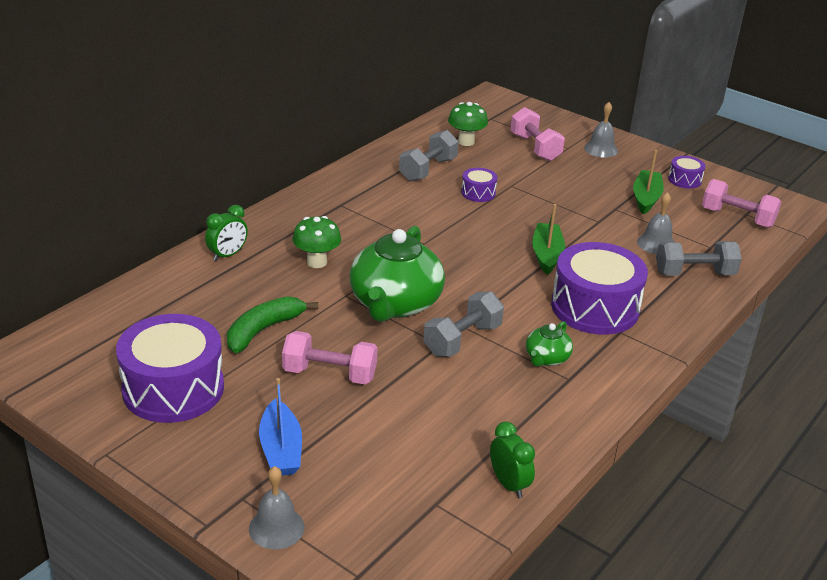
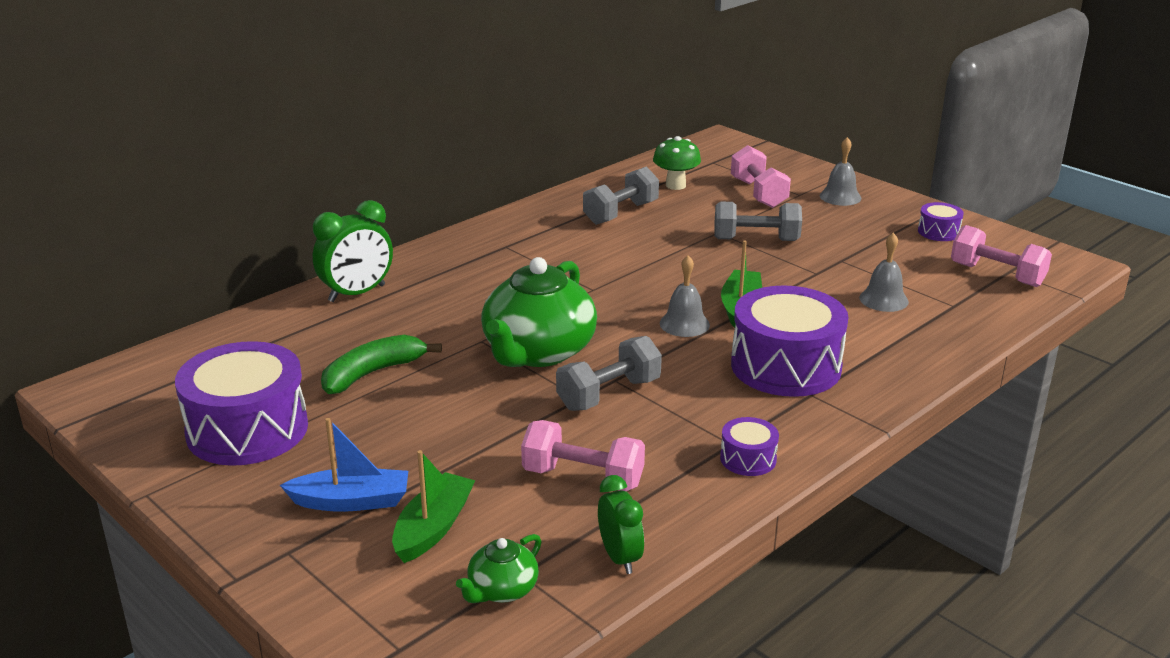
camera: 10 degrees right, 5 degrees down
(227, 255) = (357, 293): green clock -> green clock, size x1.53
(276, 528) = (318, 587): grey bell -> grey bell (684, 324)
(281, 449) = (351, 501): blue boat -> blue boat turned 90 degrees counterclockwise
(317, 262) = (458, 304): green mushroom -> none
(330, 374) = (436, 423): pink dumbbell -> pink dumbbell (583, 478)
(478, 193) = (674, 238): purple drum -> purple drum (748, 459)
(546, 358) = (708, 419): green teapot -> green teapot (502, 590)
(646, 198) = (883, 250): green boat -> green boat (433, 528)
(694, 274) = (924, 334): grey dumbbell -> grey dumbbell (756, 240)

